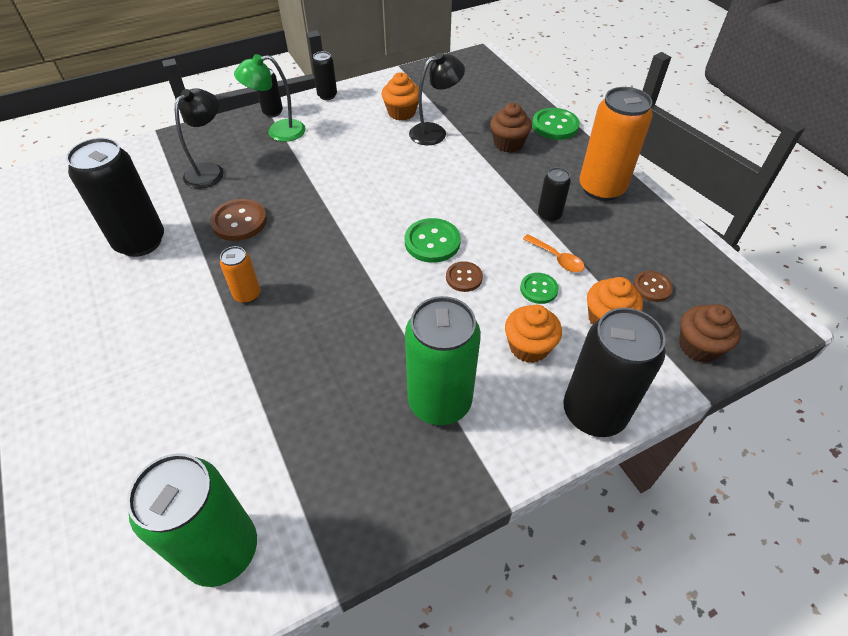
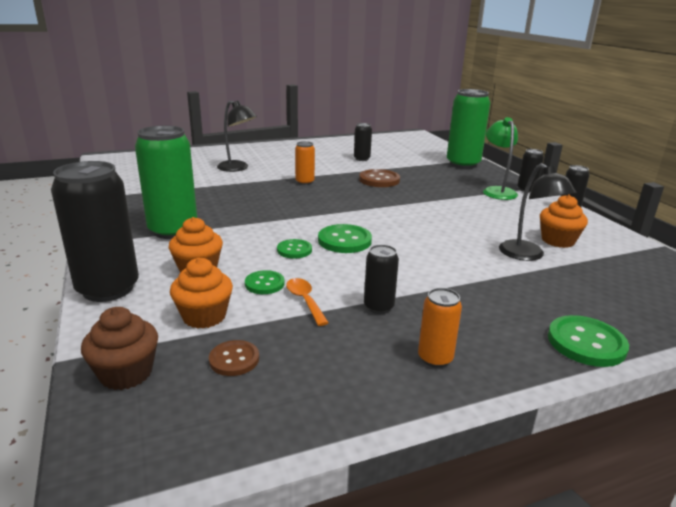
camera: 95 degrees right, 25 degrees down
(140, 242) = (362, 159): black can -> black can, size x0.49
(210, 171) = (437, 172): black lamp -> black lamp (237, 168)
(222, 550) = (131, 178): green can -> green can (463, 164)
(464, 277) = (294, 250): brown button -> green button
(508, 144) = (521, 298): brown cupcake -> none
(557, 258) = (305, 301): orange spoon -> orange spoon turned 105 degrees clockwise
(601, 188) = (435, 358): orange can -> orange can, size x0.49

